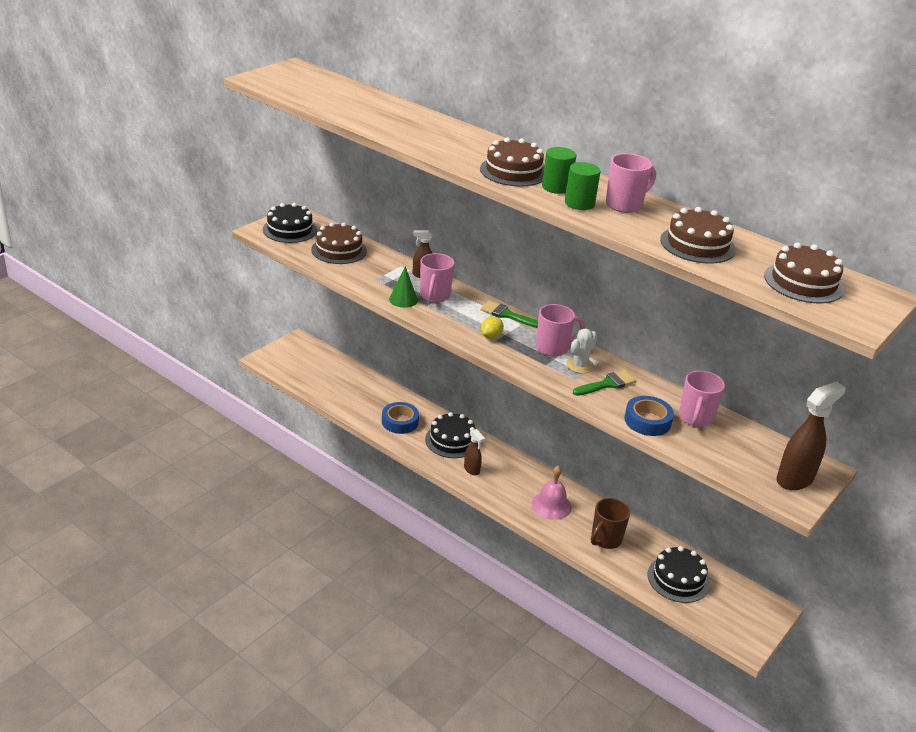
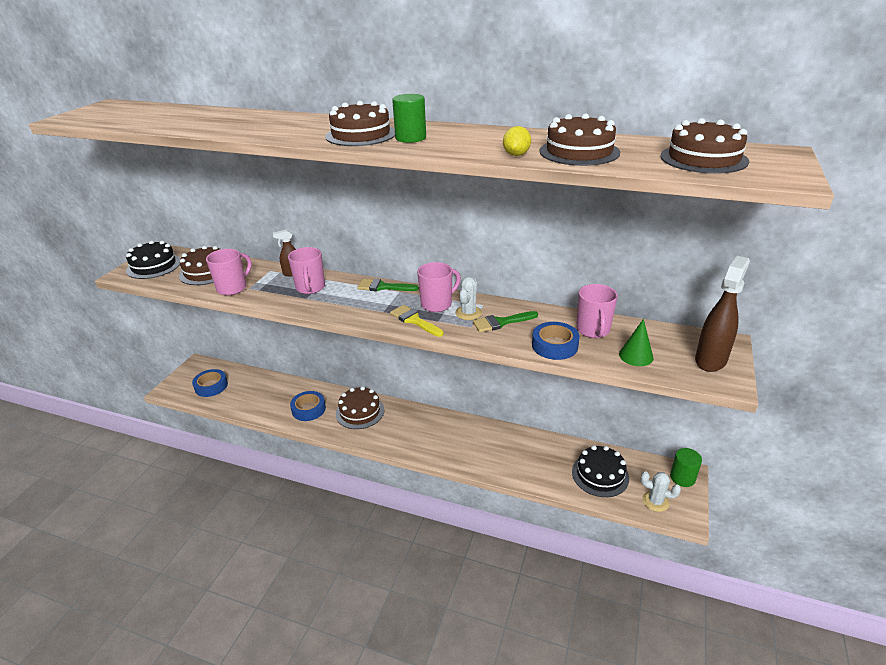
camera: 15 degrees left, 0 degrees up
(307, 368) = (211, 386): none -> blue tape
(403, 299) = (282, 299): green cone -> green cone (636, 356)
(452, 440) = (360, 412): black cake -> brown cake
(472, 470) = (387, 433): brown spray bottle -> none
(491, 336) = (377, 309): yellow lemon -> yellow lemon (516, 155)
(523, 357) = (414, 320): none -> yellow brush
(551, 505) = (467, 443): pink bell -> none
(579, 203) = (442, 145): green cylinder -> green cylinder (682, 478)
(605, 539) = (525, 459): brown mug -> none
(607, 384) = (501, 322): green brush -> green brush turned 150 degrees counterclockwise
(625, 205) = (485, 137): pink mug -> pink mug (233, 288)
(723, 621) = (655, 501): none -> white cactus

